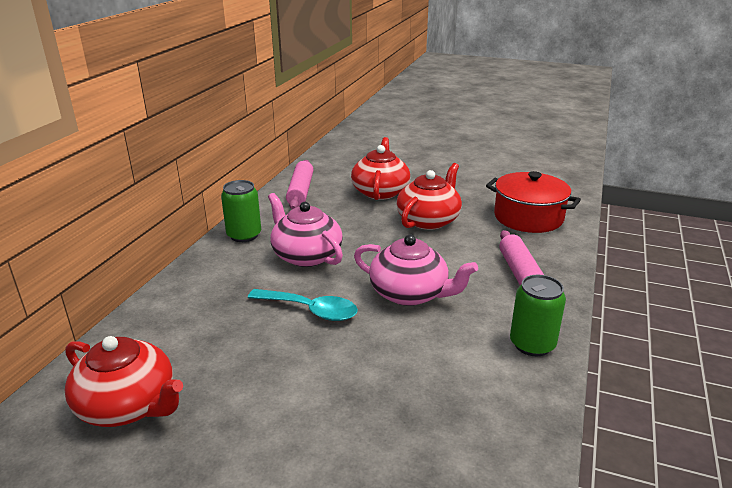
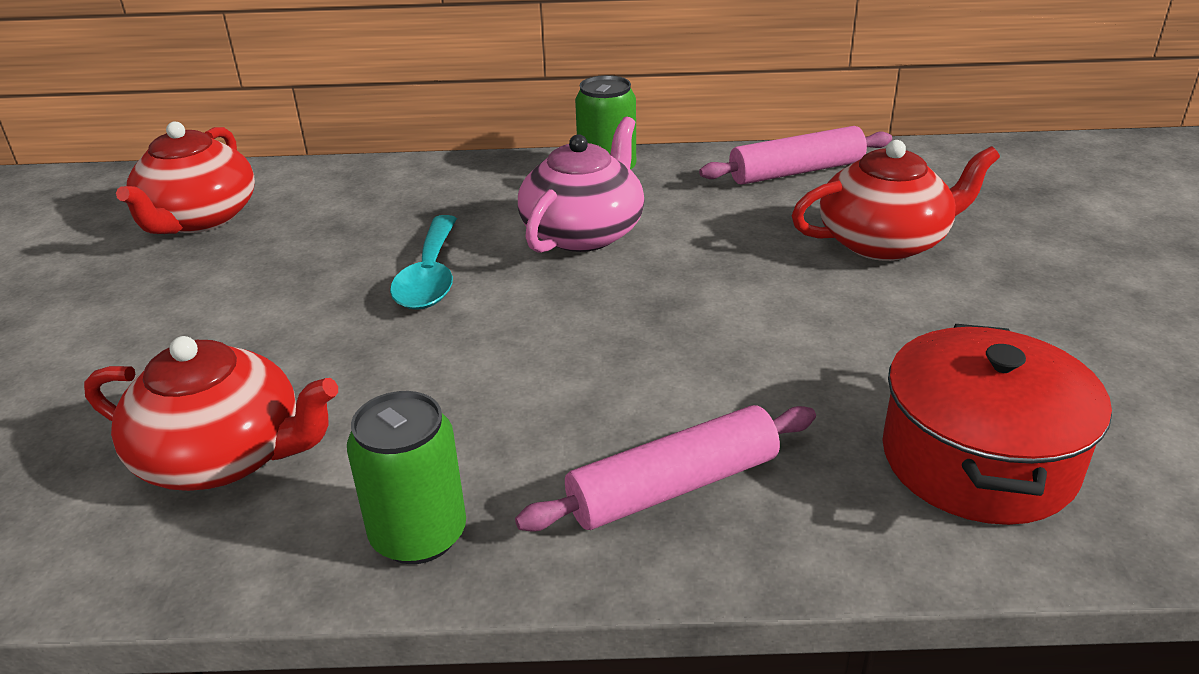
camera: 70 degrees right, 5 degrees up
(410, 293) = (525, 355): pink teapot -> none
(429, 220) = (819, 320): red teapot -> red teapot (225, 456)

